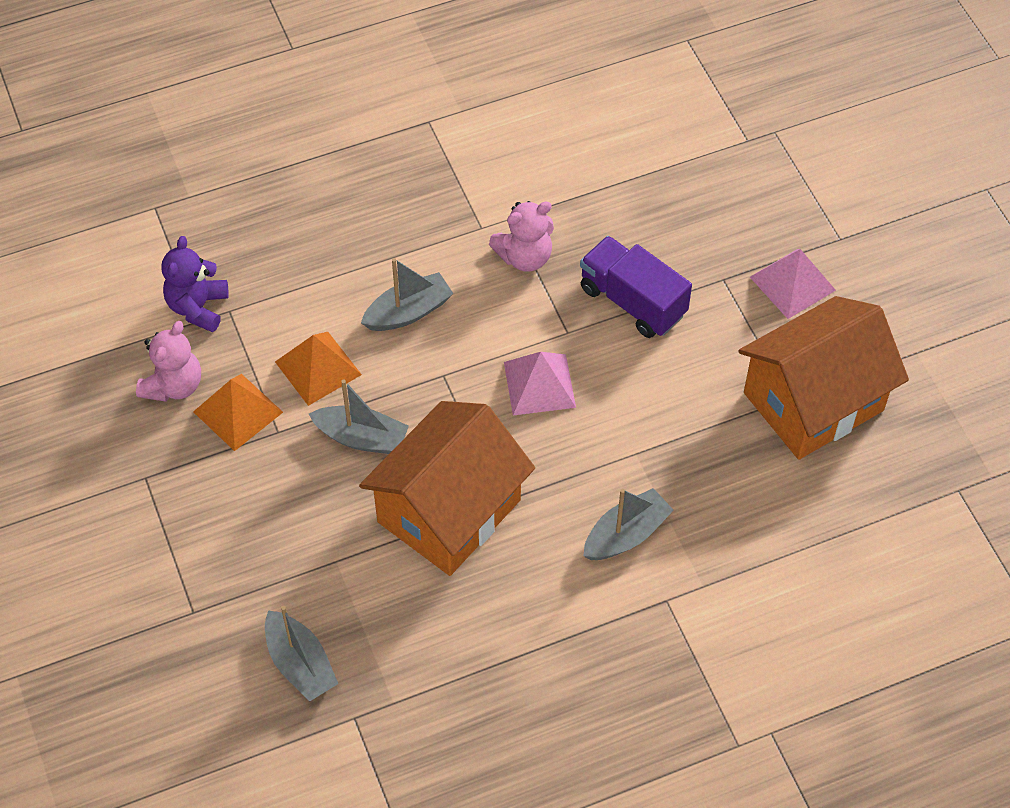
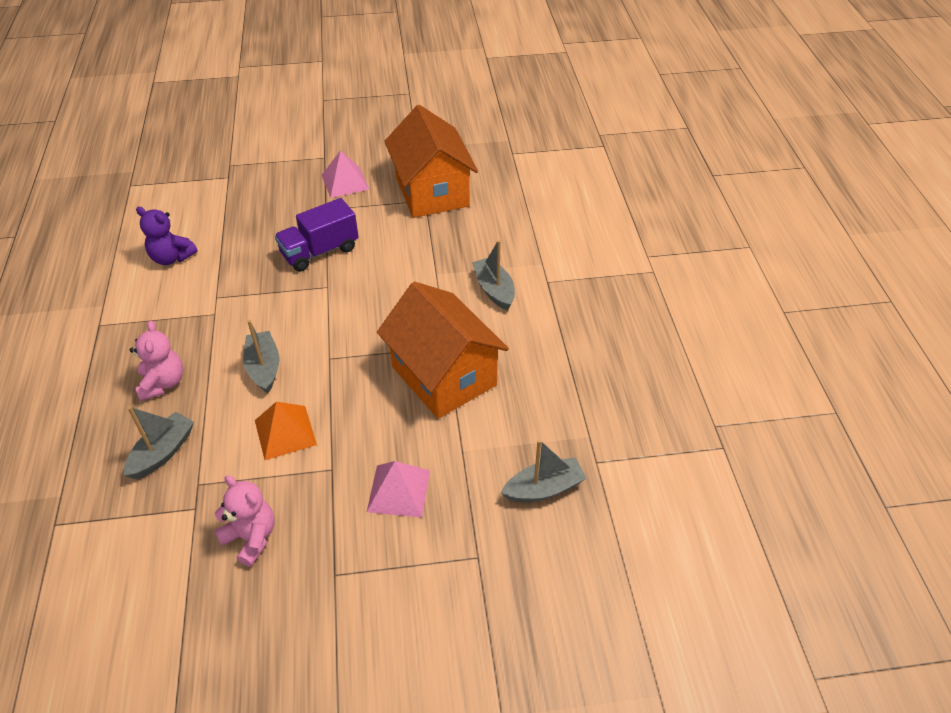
camera: 75 degrees left, 10 degrees down
(198, 307) = (181, 506): purple teddy bear -> purple teddy bear (172, 257)
(238, 411) = (300, 494): orange pyramid -> none
(361, 438) = (361, 415): grey boat -> grey boat (163, 452)
(524, 257) = (253, 296): pink teddy bear -> pink teddy bear (163, 383)
(539, 384) = (362, 309): pink pyramid -> pink pyramid (398, 491)

